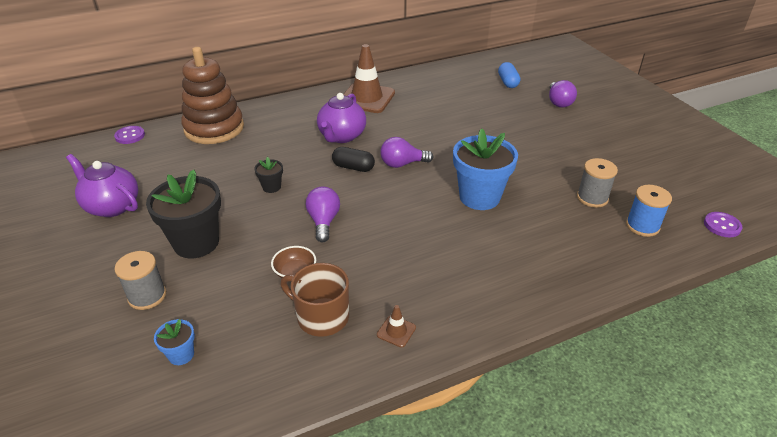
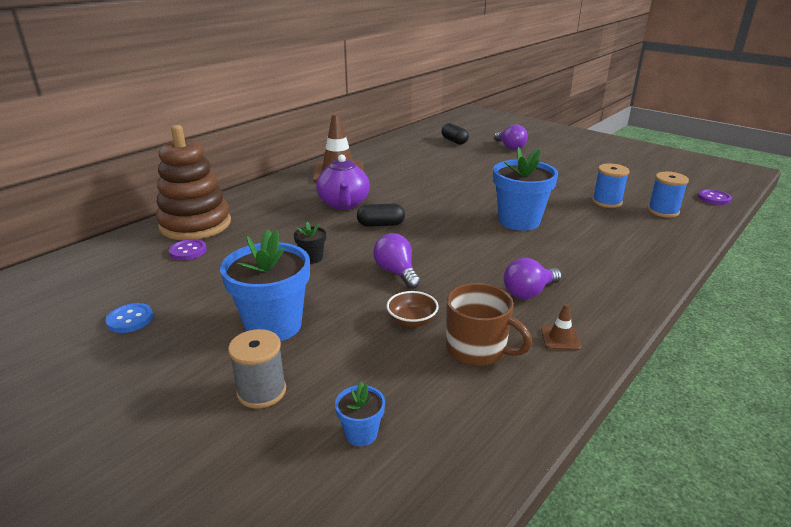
camera: 25 degrees left, 10 degrees down
(112, 206) = (130, 319): purple teapot -> blue button
(130, 136) = (92, 251): purple button -> purple button (188, 251)
(196, 243) = (273, 325): black flower pot -> blue flower pot
(321, 316) = (478, 349): brown mug -> brown mug turned 150 degrees counterclockwise
(402, 164) = (425, 212): purple light bulb -> purple light bulb (528, 292)
(508, 82) = (454, 141): blue capsule -> black capsule
(592, 198) = (607, 202): grey spool -> blue spool

